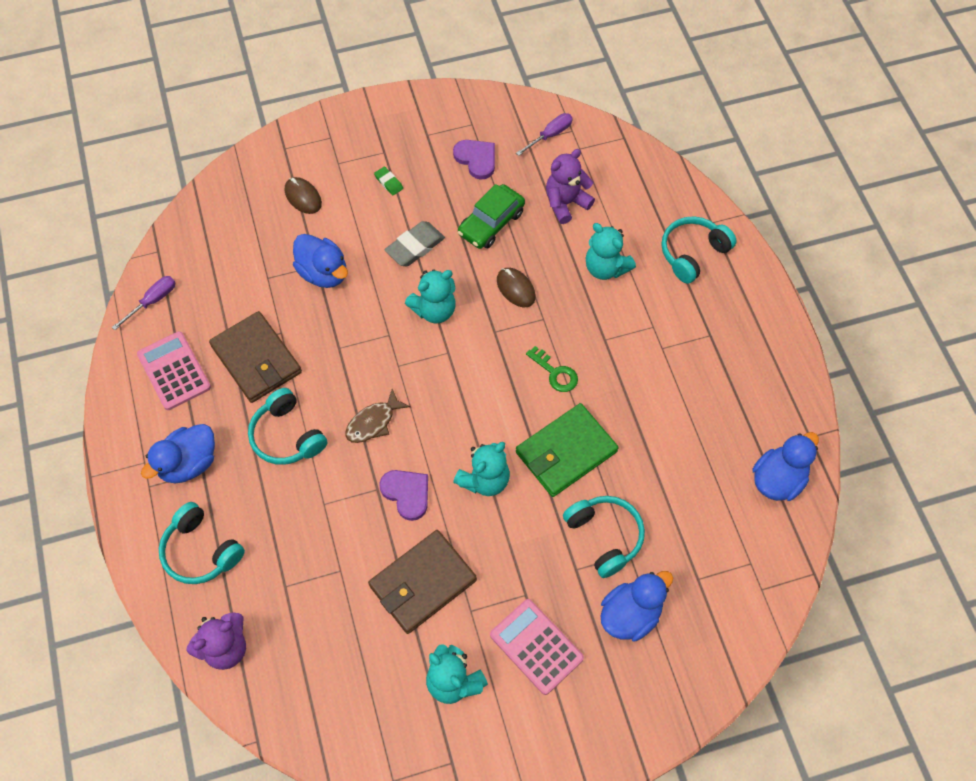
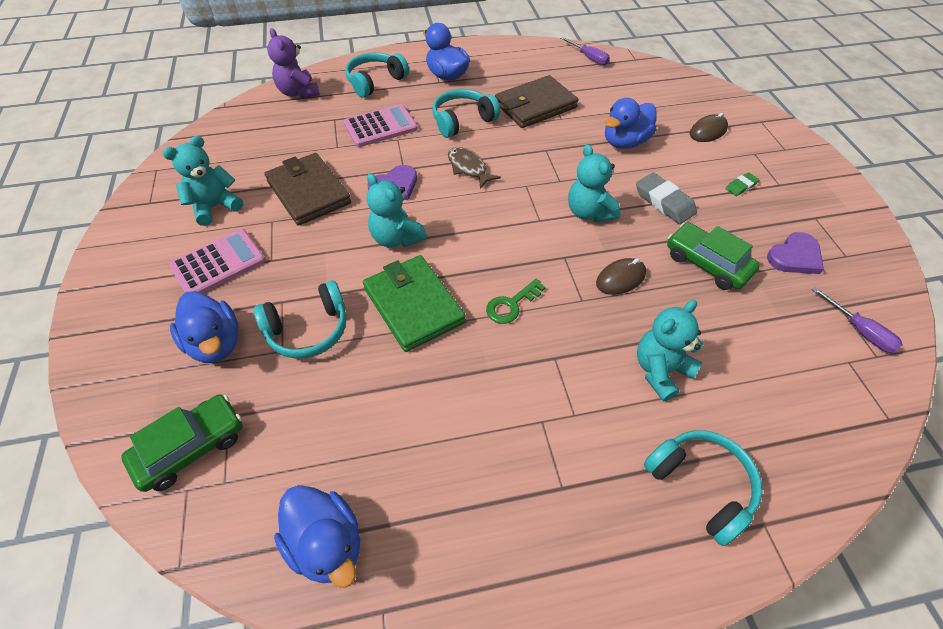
camera: 95 degrees right, 10 degrees down
(174, 371) = (526, 68): pink calculator -> pink calculator (380, 126)
(566, 203) = (753, 337): purple teddy bear -> none
(729, 598) = (191, 447): none -> green car

